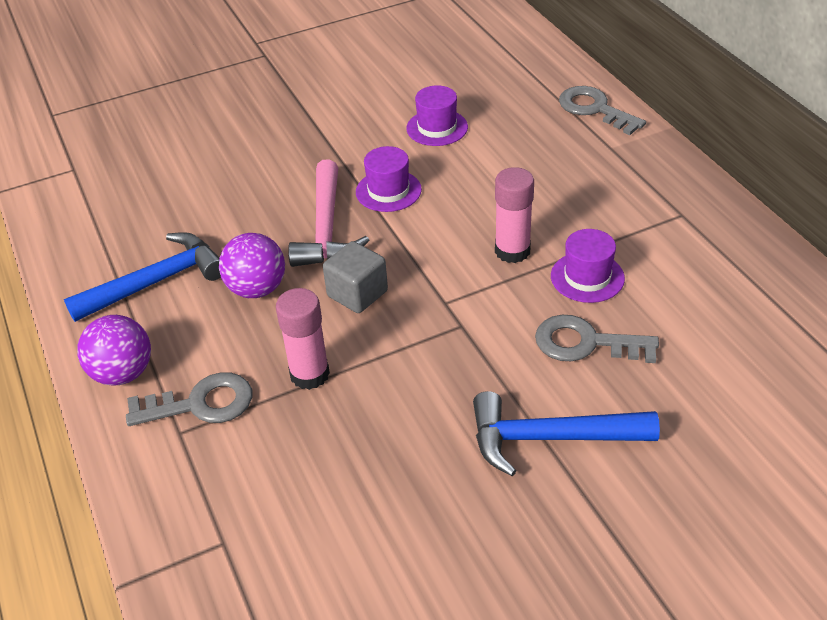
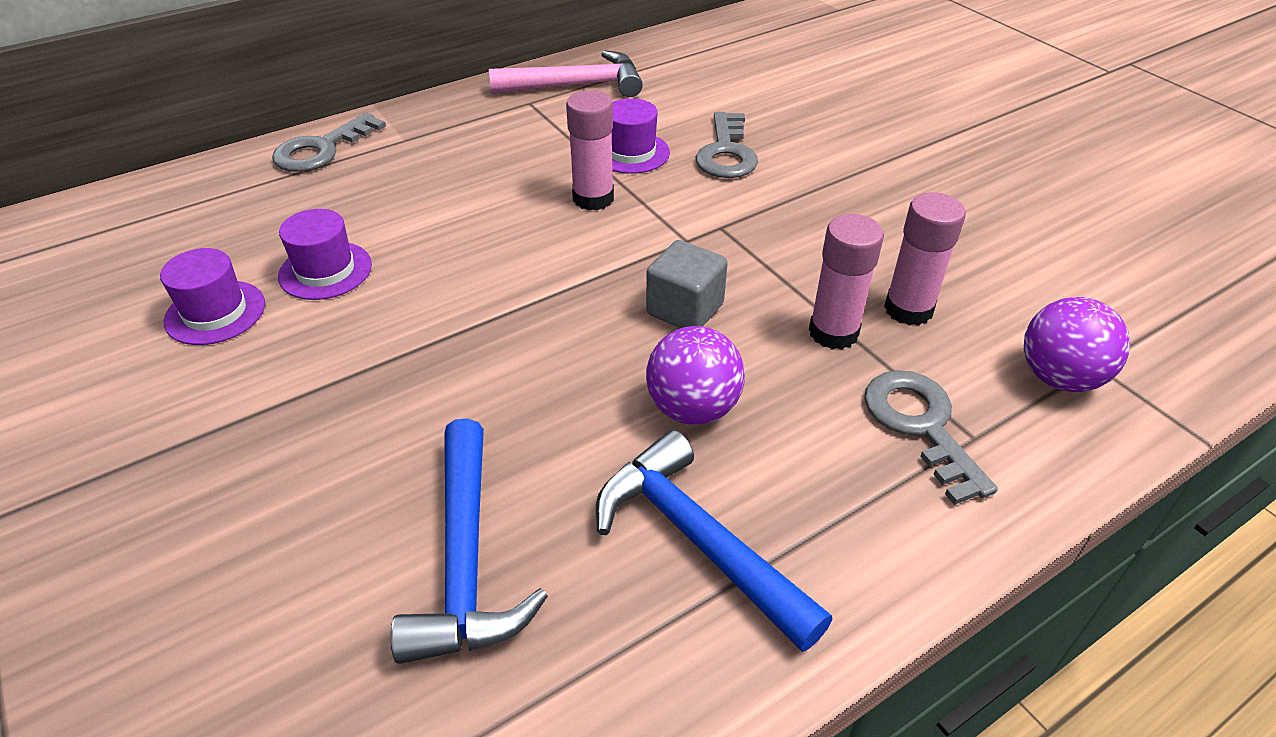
camera: 100 degrees left, 0 degrees up
(123, 373) = (903, 530): purple ball -> purple ball (1059, 377)
(325, 429) = (908, 309): none -> pink glue stick
(326, 228) = (554, 354): pink hammer -> pink hammer (576, 86)
(388, 191) = (471, 303): purple hat -> purple hat (215, 312)
(550, 438) = (853, 169): blue hammer -> blue hammer (466, 559)

